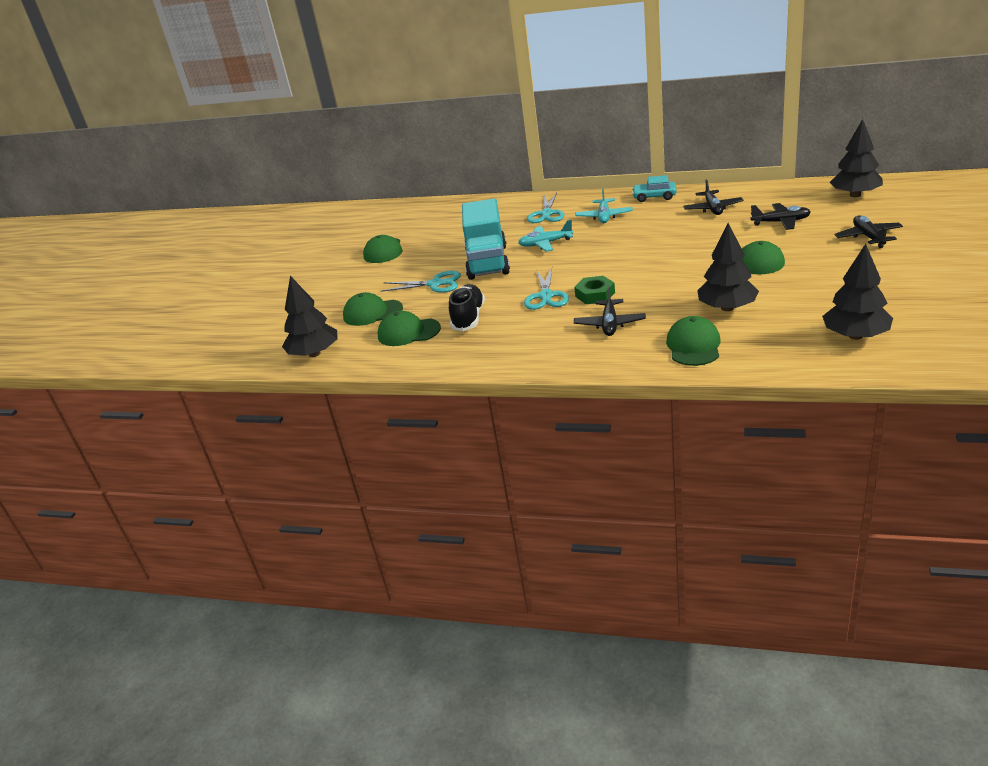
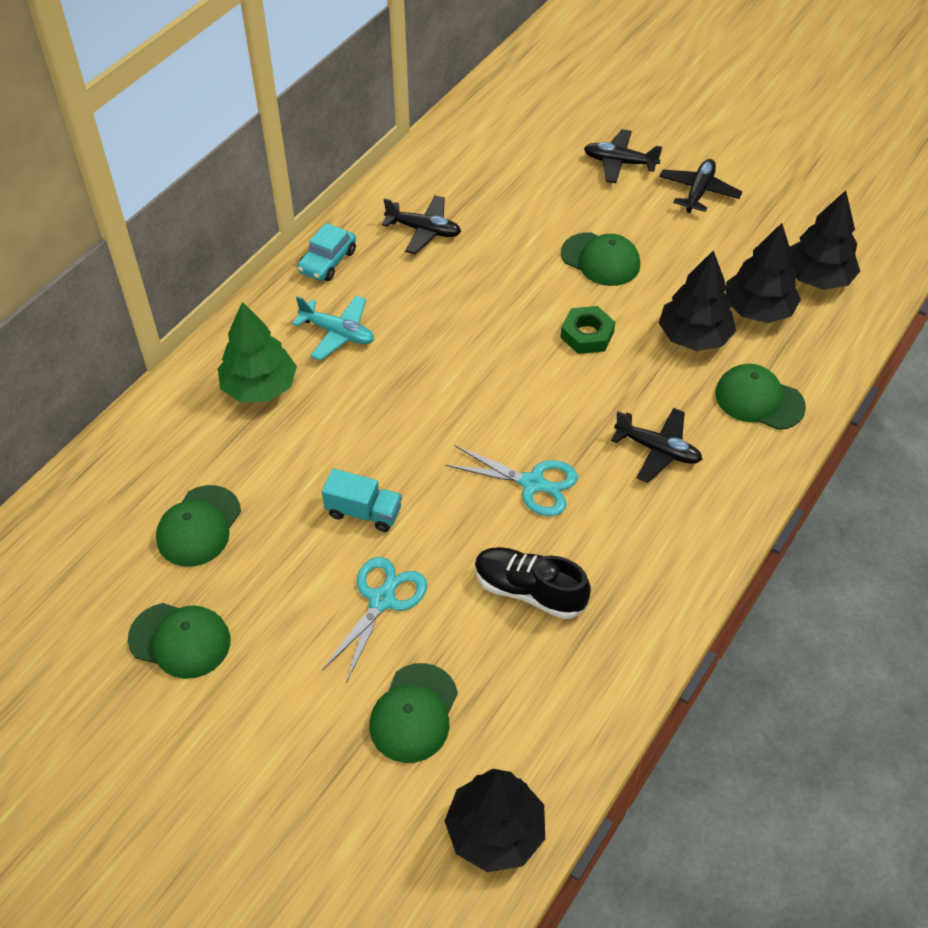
camera: 75 degrees left, 20 degrees up
(408, 332) = (518, 679): green cap -> green cap (199, 526)
(487, 262) = (363, 512): turquoise truck -> turquoise truck, size x0.50
(545, 244) = (365, 426): turquoise plane -> none
(547, 214) = (259, 387): turquoise scissors -> green tree
(595, 294) = (569, 434): green nut -> green nut (587, 335)
(781, 222) = (520, 199): black plane -> black plane (698, 192)
(855, 195) = (507, 117): black tree -> black tree (757, 309)

